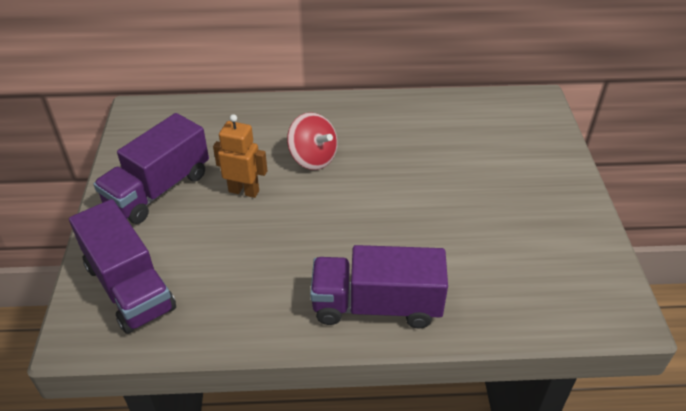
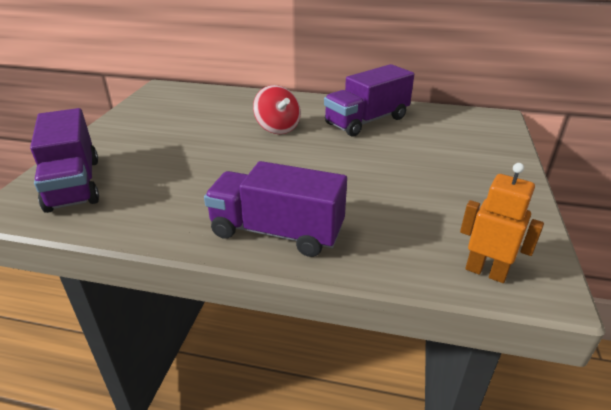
camera: 15 degrees right, 10 degrees down
(158, 189) = (143, 130): purple truck -> purple truck (367, 121)
(244, 191) = (208, 139): orange robot -> orange robot (486, 272)

